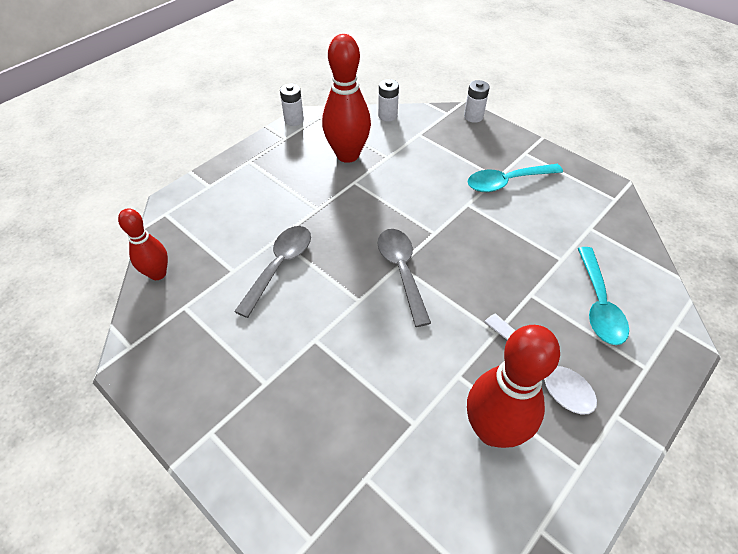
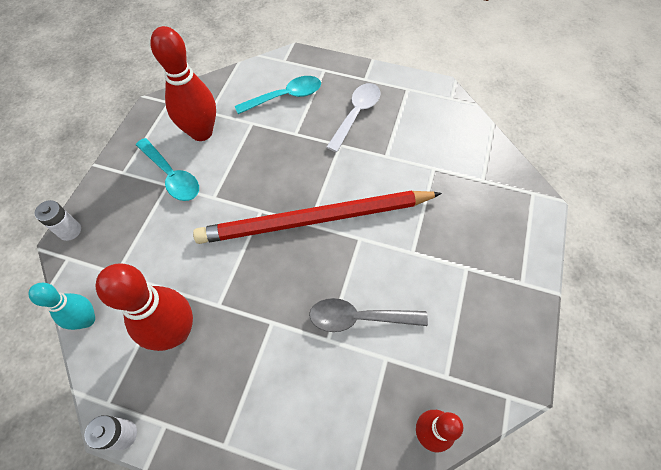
camera: 115 degrees left, 10 degrees up
(387, 115) = (87, 320): white battery -> turquoise bowling pin
(401, 271) = (315, 219): grey spoon -> red pencil
(493, 430) = (411, 129): red bowling pin -> red bowling pin (201, 132)

